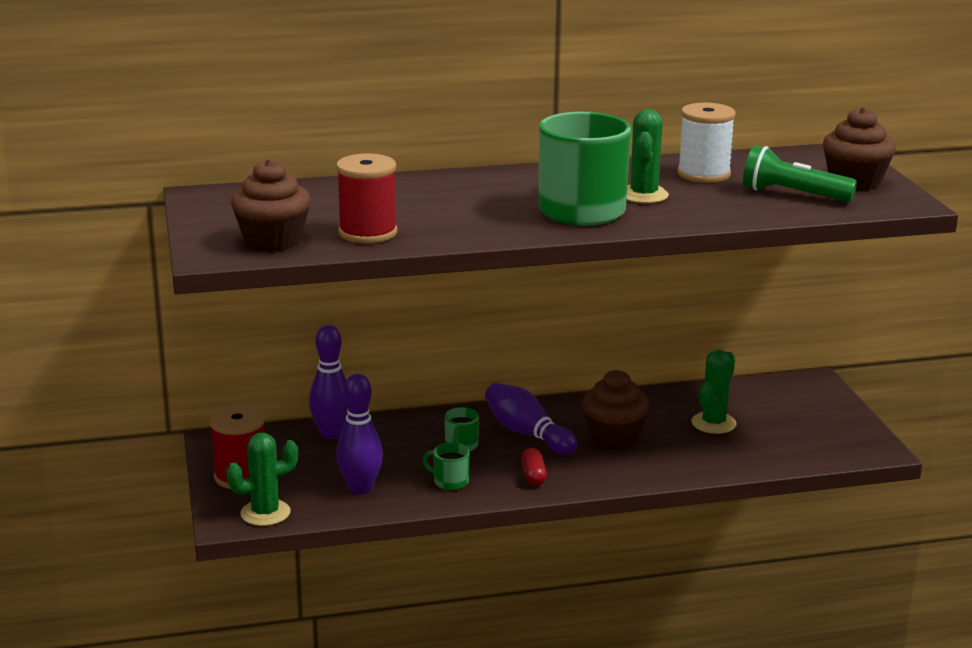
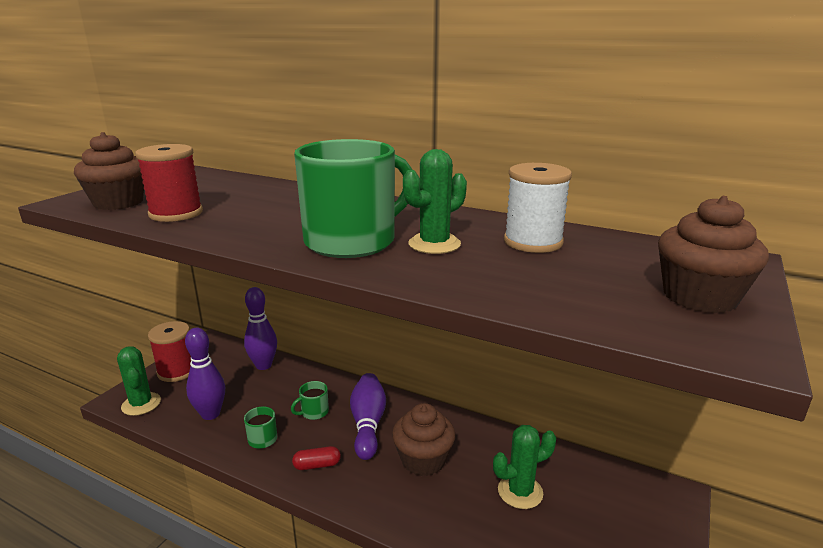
camera: 40 degrees right, 0 degrees up
(265, 513) = (141, 404): green cactus -> green cactus turned 45 degrees clockwise
(533, 476) = (317, 465): red capsule -> red capsule turned 45 degrees clockwise
(793, 194) = (590, 288): green flashlight -> none

